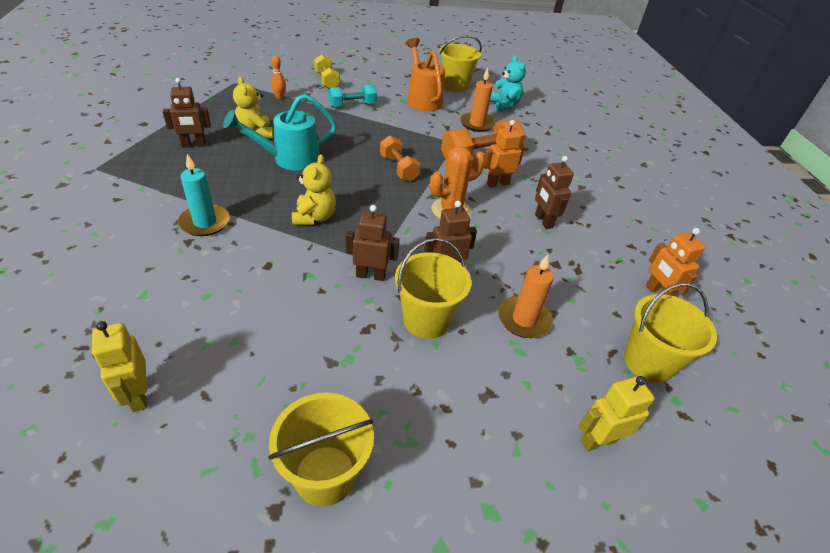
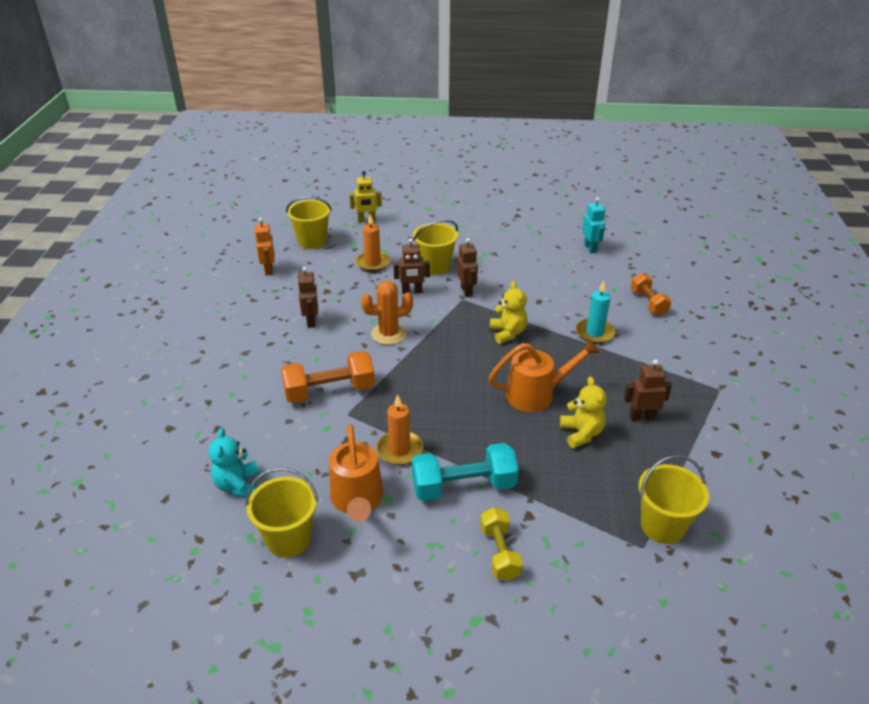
camera: 165 degrees left, 5 degrees down
(138, 395) = (590, 248): yellow robot -> turquoise robot
(279, 97) = (567, 507): orange bowling pin -> none
(289, 159) = (537, 394): turquoise watering can -> orange watering can
(314, 217) = (508, 333): yellow teddy bear -> yellow teddy bear turned 150 degrees clockwise
(325, 475) = (497, 221): yellow bucket -> yellow bucket (662, 526)
(352, 105) = (463, 486): turquoise dumbbell -> turquoise dumbbell, size x1.57
(371, 275) = (466, 291): brown robot -> brown robot turned 120 degrees counterclockwise
(398, 168) = (424, 379): orange dumbbell -> orange dumbbell (648, 303)
(477, 124) = (303, 445): orange candle -> orange candle (399, 450)
(497, 183) = (330, 358): orange robot -> none

